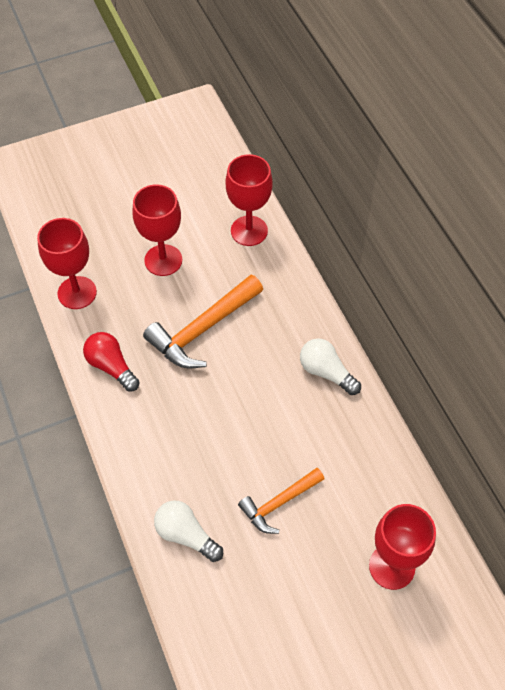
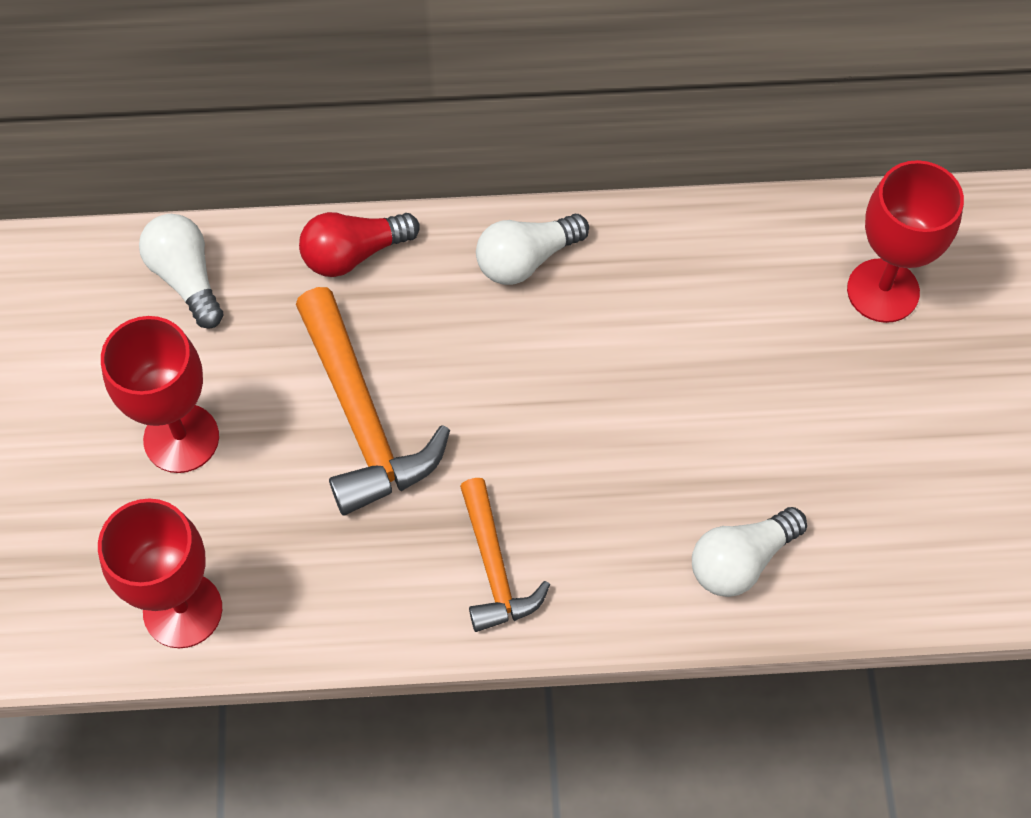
camera: 70 degrees left, 5 degrees up
(111, 366) = (374, 591): red light bulb -> red light bulb (354, 254)
(249, 231) = (186, 278): red goblet -> white light bulb
(279, 503) = (732, 406): orange hammer -> orange hammer (494, 567)

